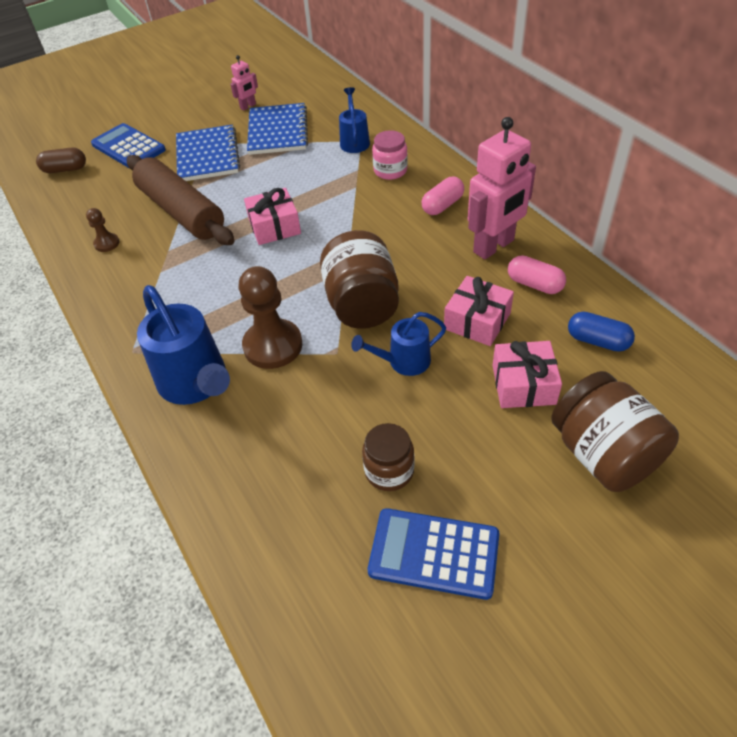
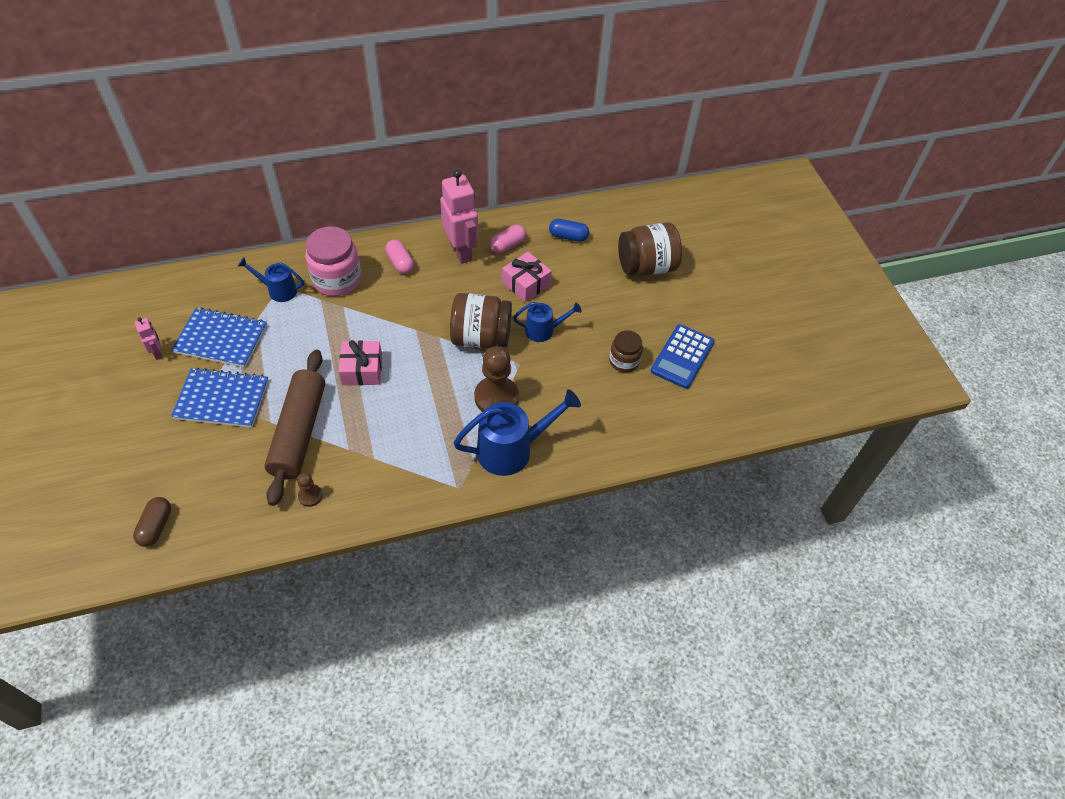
camera: 80 degrees left, 5 degrees up
(128, 147) = (156, 464): blue calculator -> none
(181, 212) = (299, 432): brown rolling pin -> brown rolling pin turned 60 degrees counterclockwise
(390, 171) = (337, 279): pink jar -> pink jar, size x1.69
(403, 362) = (544, 330): blue watering can -> blue watering can turned 90 degrees counterclockwise
(523, 384) = (586, 281): pink gift -> none
(597, 341) = (568, 236): blue capsule -> blue capsule turned 60 degrees clockwise

